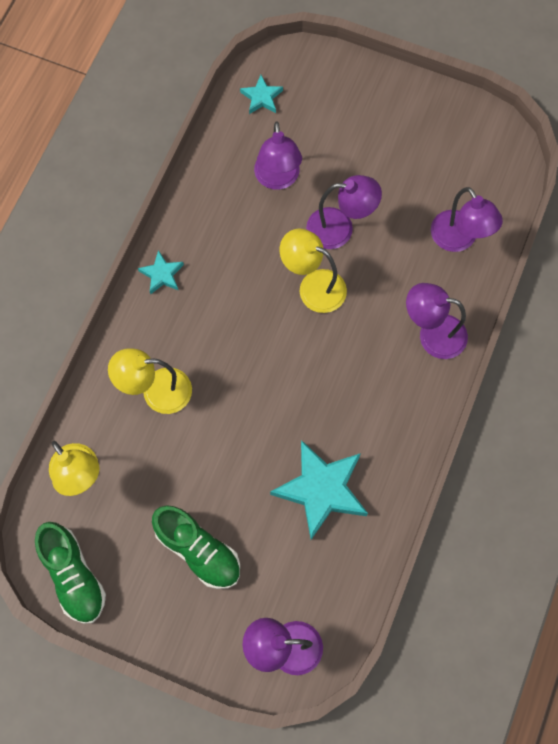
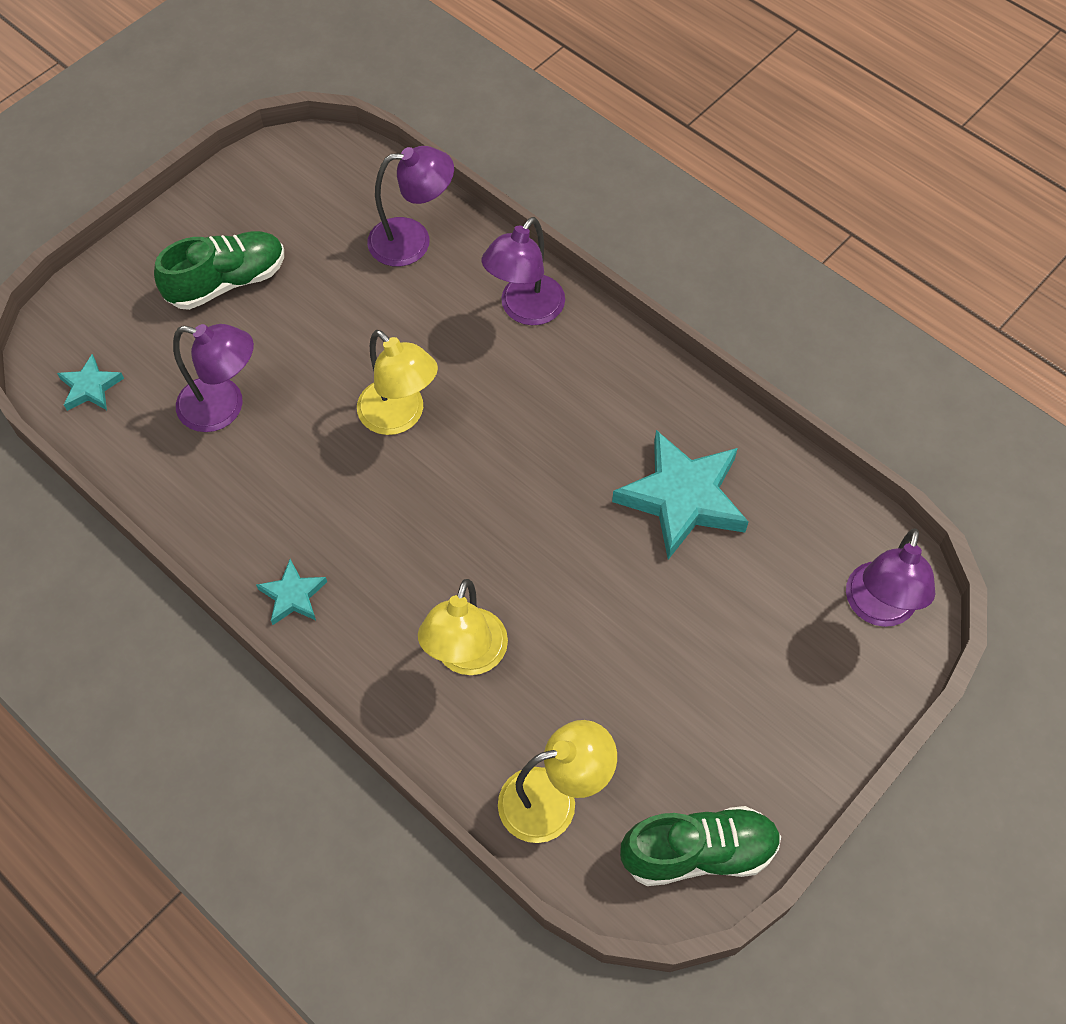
camera: 70 degrees left, 10 degrees down
(198, 550) = (715, 673): green shoe -> green shoe (227, 282)
(313, 286) = (400, 417): yellow lamp -> yellow lamp turned 90 degrees counterclockwise
(340, 228) = (333, 360): purple lamp -> none

